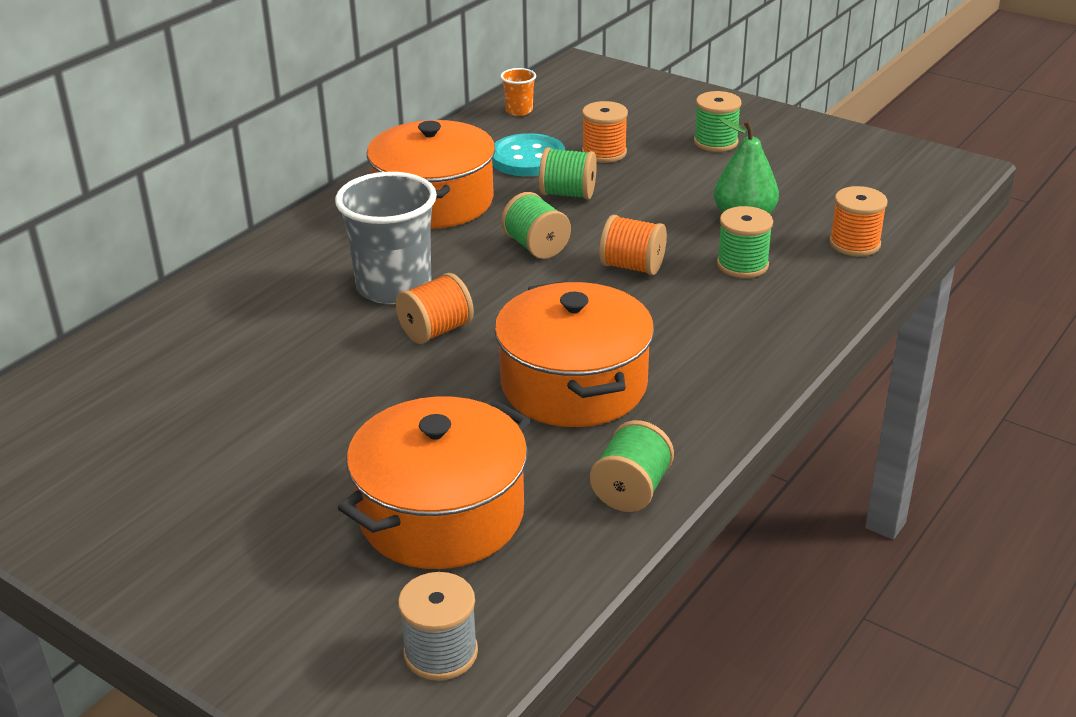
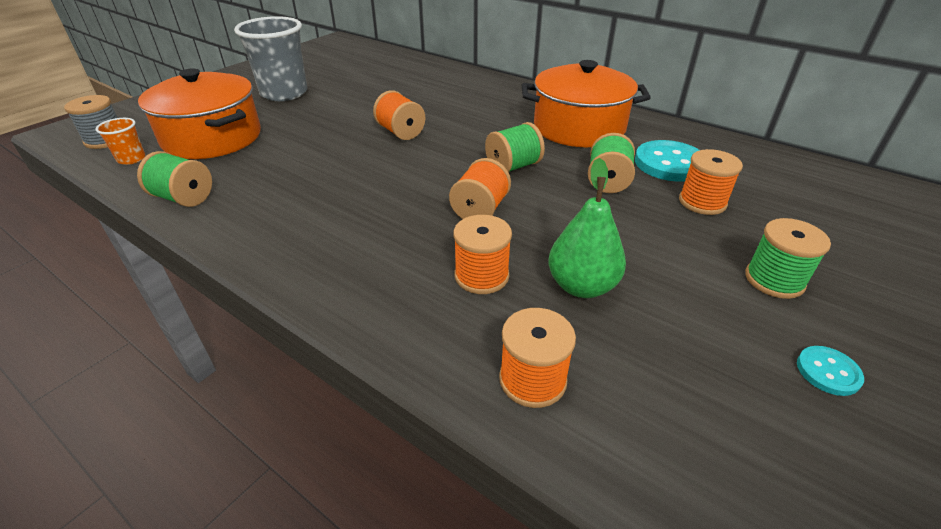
camera: 90 degrees right, 5 degrees up
(394, 287) = (457, 118): grey cup -> grey cup (284, 93)
(519, 110) = (767, 159): orange cup -> orange cup (131, 159)
(574, 385) = (316, 179): orange pot -> none
(742, 265) = (481, 276): green spool -> orange spool
(808, 143) = (828, 372): none -> turquoise button

